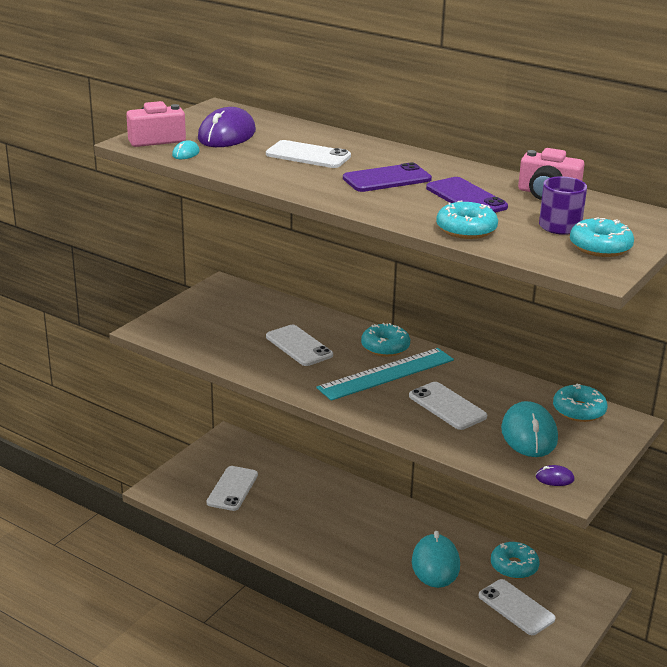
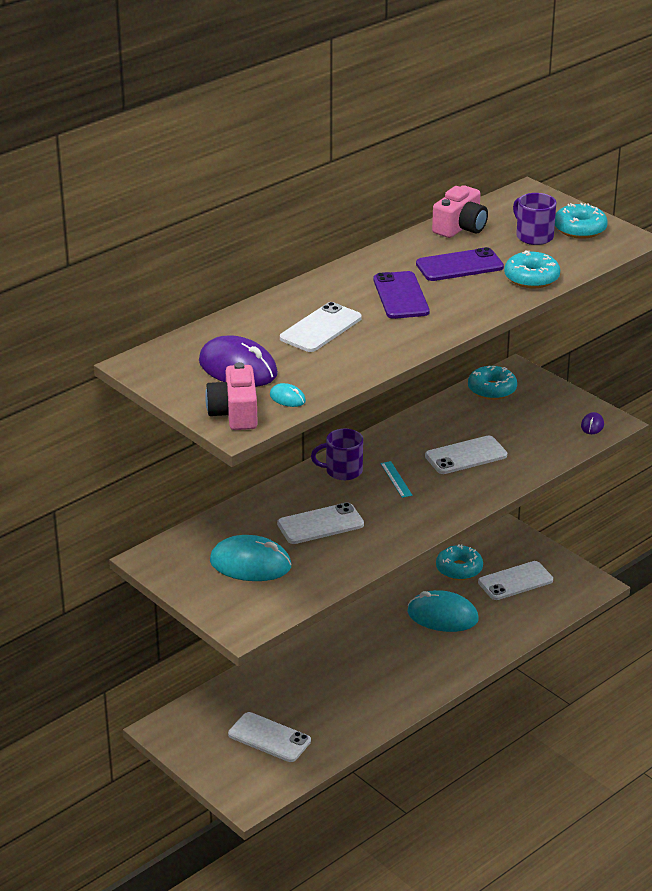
camera: 75 degrees left, 5 degrees up
(385, 347) = (342, 471): turquoise donut -> purple mug
(386, 374) = (396, 479): turquoise ruler -> turquoise ruler, size x0.40
(529, 434) = (523, 423): turquoise mouse -> turquoise mouse (250, 564)

